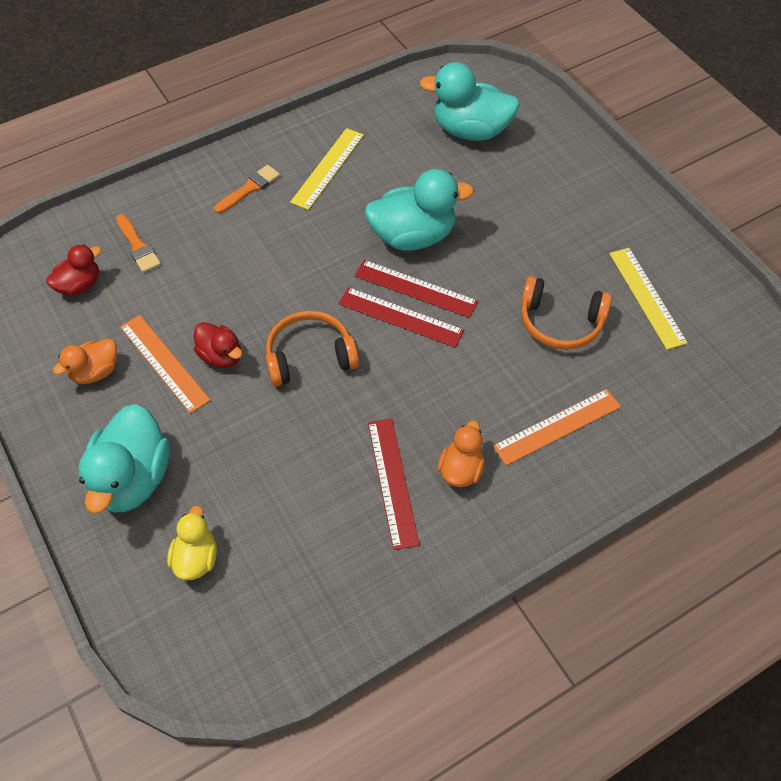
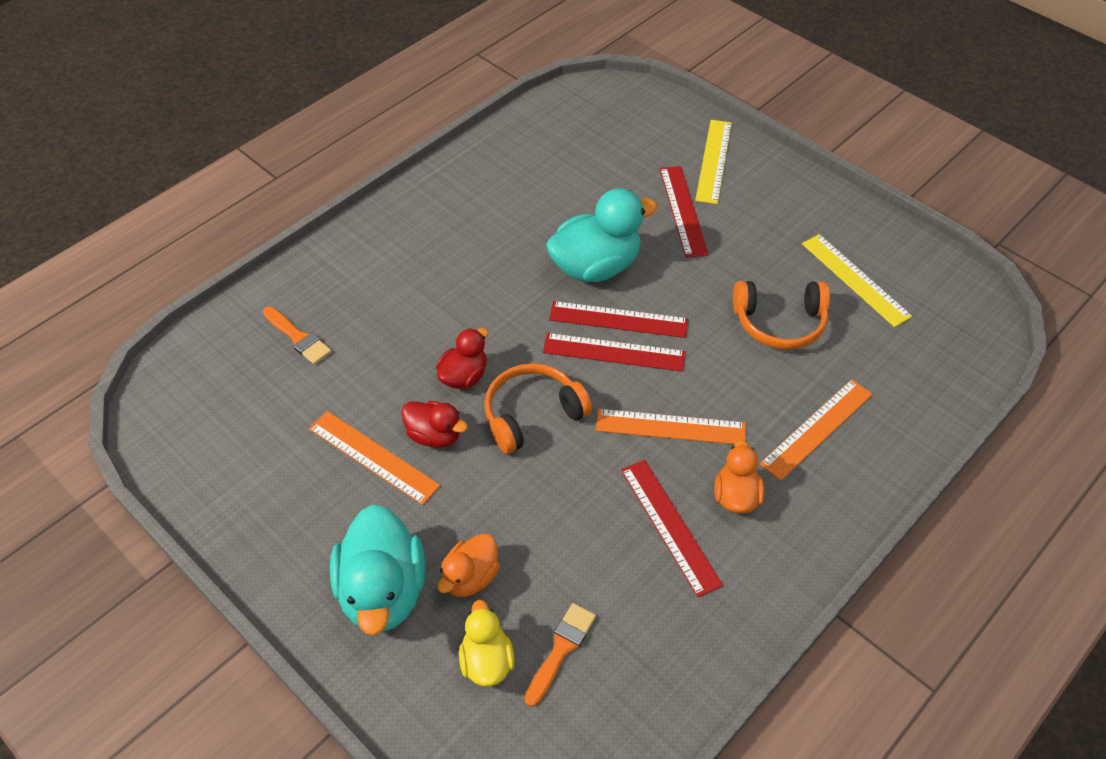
camera: 15 degrees left, 5 degrees down
(79, 285) = (245, 393): red duck -> red duck (464, 376)
(95, 372) = (298, 484): orange duck -> orange duck (470, 577)
(249, 188) = (401, 251): orange brush -> orange brush (561, 649)
(327, 168) = (479, 214): yellow ruler -> yellow ruler (713, 161)
(426, 395) = (670, 427): none -> orange ruler
(470, 130) = (615, 148): turquoise duck -> none
(511, 200) = (683, 210): none -> red ruler

